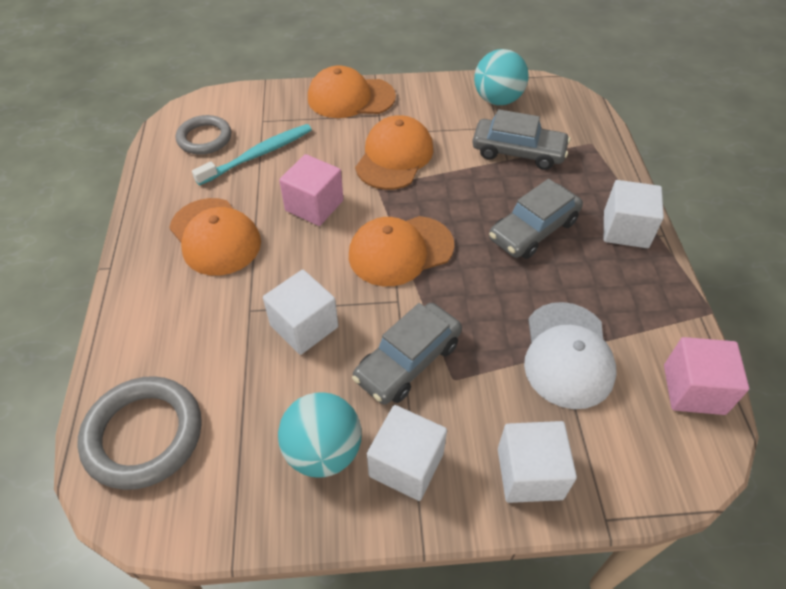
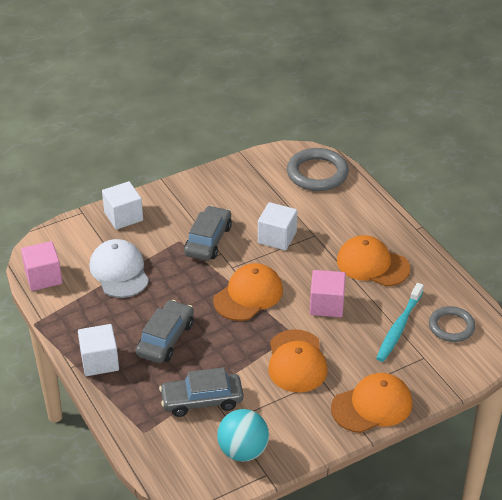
camera: 155 degrees right, 10 degrees down
(323, 451) = (227, 194): turquoise ball -> none
(406, 464) = (185, 202): white cube -> none

